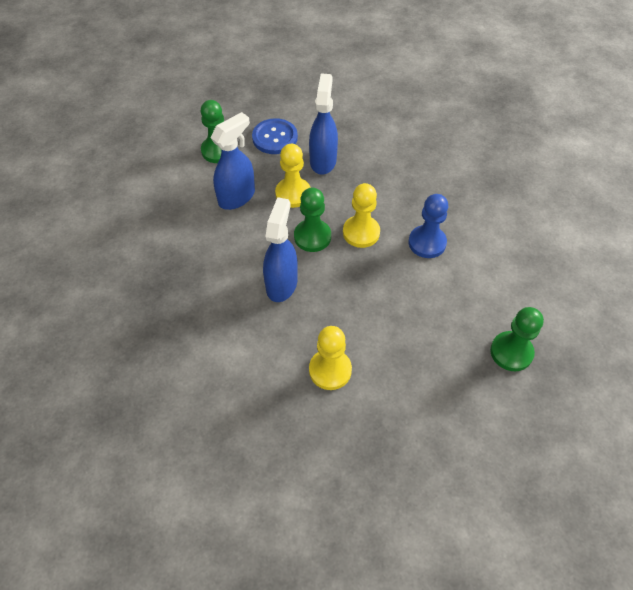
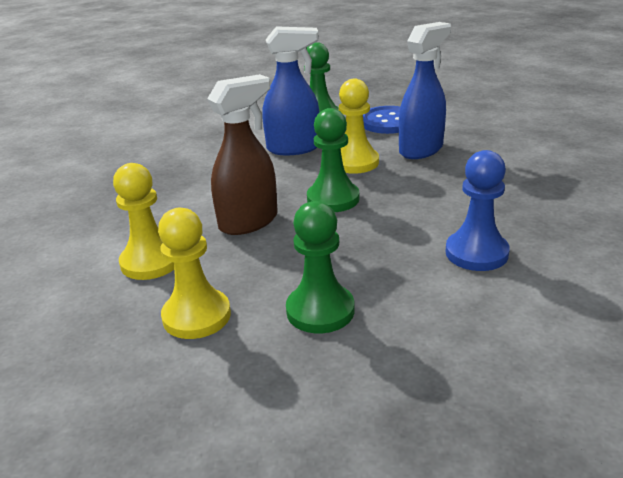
camera: 40 degrees right, 25 degrees down
(281, 283) = (249, 222): blue spray bottle -> brown spray bottle
(361, 232) = (396, 215): yellow pawn -> yellow pawn (151, 262)
(511, 352) = (485, 429): green pawn -> green pawn (320, 311)

